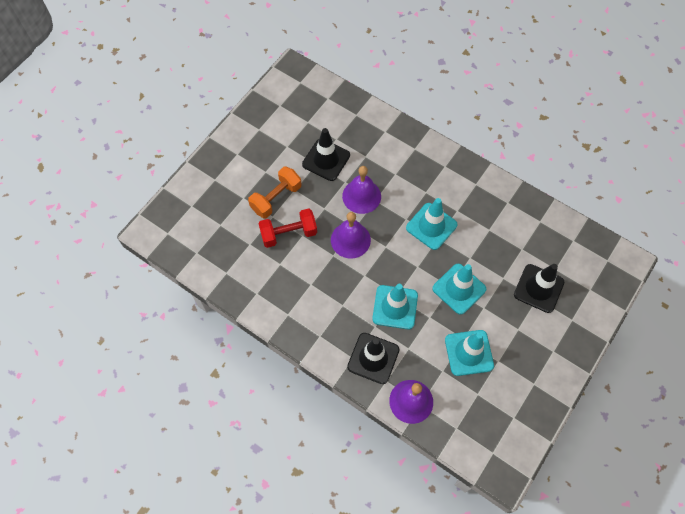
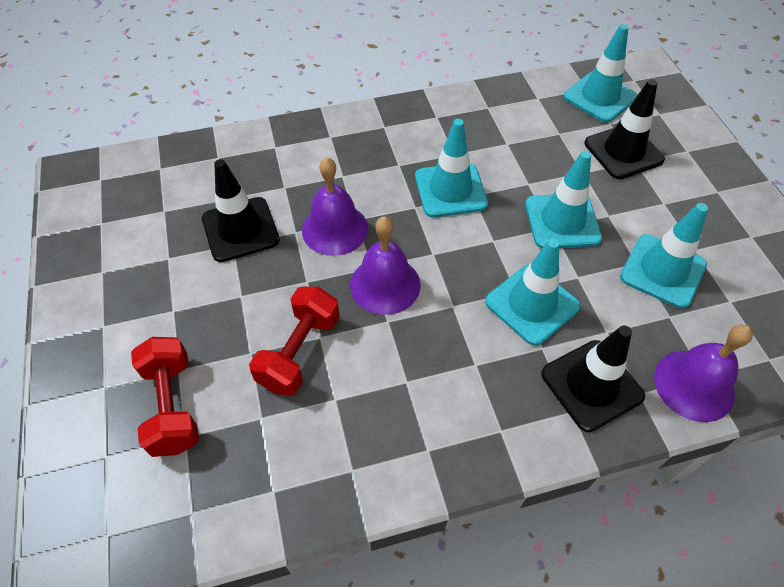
camera: 50 degrees left, 10 degrees down
(227, 209) = (172, 406): none -> red dumbbell
(276, 198) = (228, 327): orange dumbbell -> none
(573, 251) = (599, 97): none -> turquoise traffic cone

